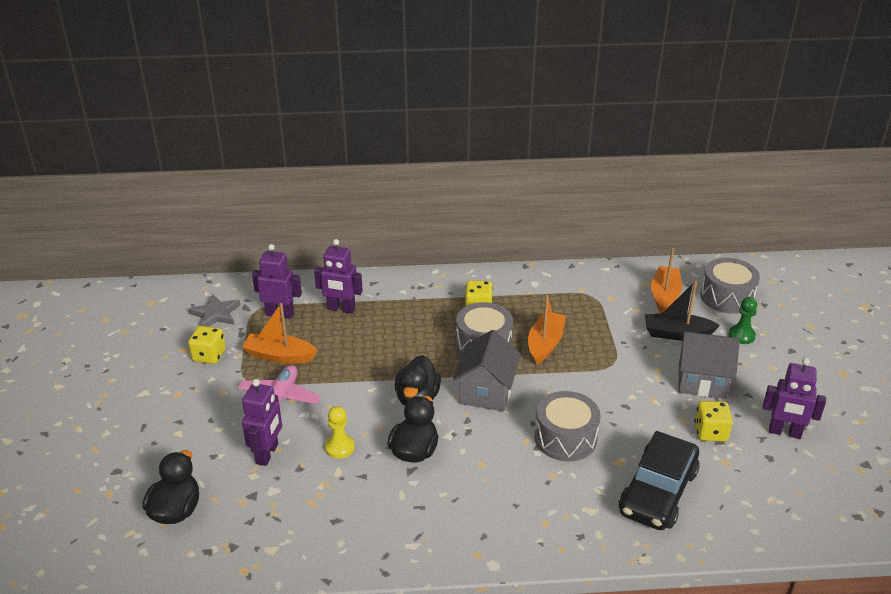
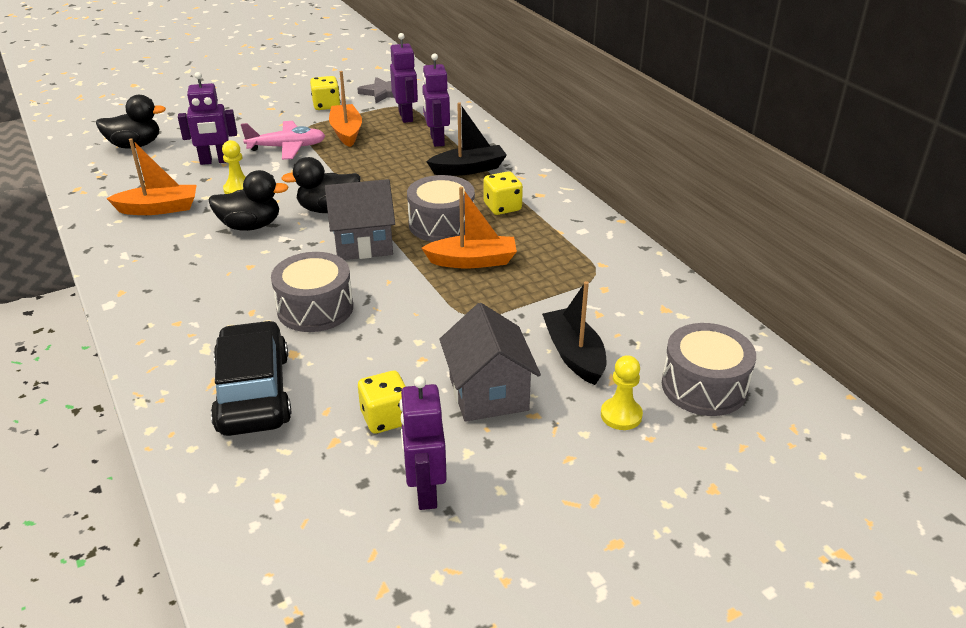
camera: 65 degrees right, 0 degrees up
(406, 307) = (468, 169): none -> black boat
(658, 492) = (253, 392): black car -> black car turned 75 degrees clockwise
(664, 296) = (651, 330): orange boat -> orange boat (159, 208)
(741, 335) = (621, 415): green pawn -> yellow pawn

